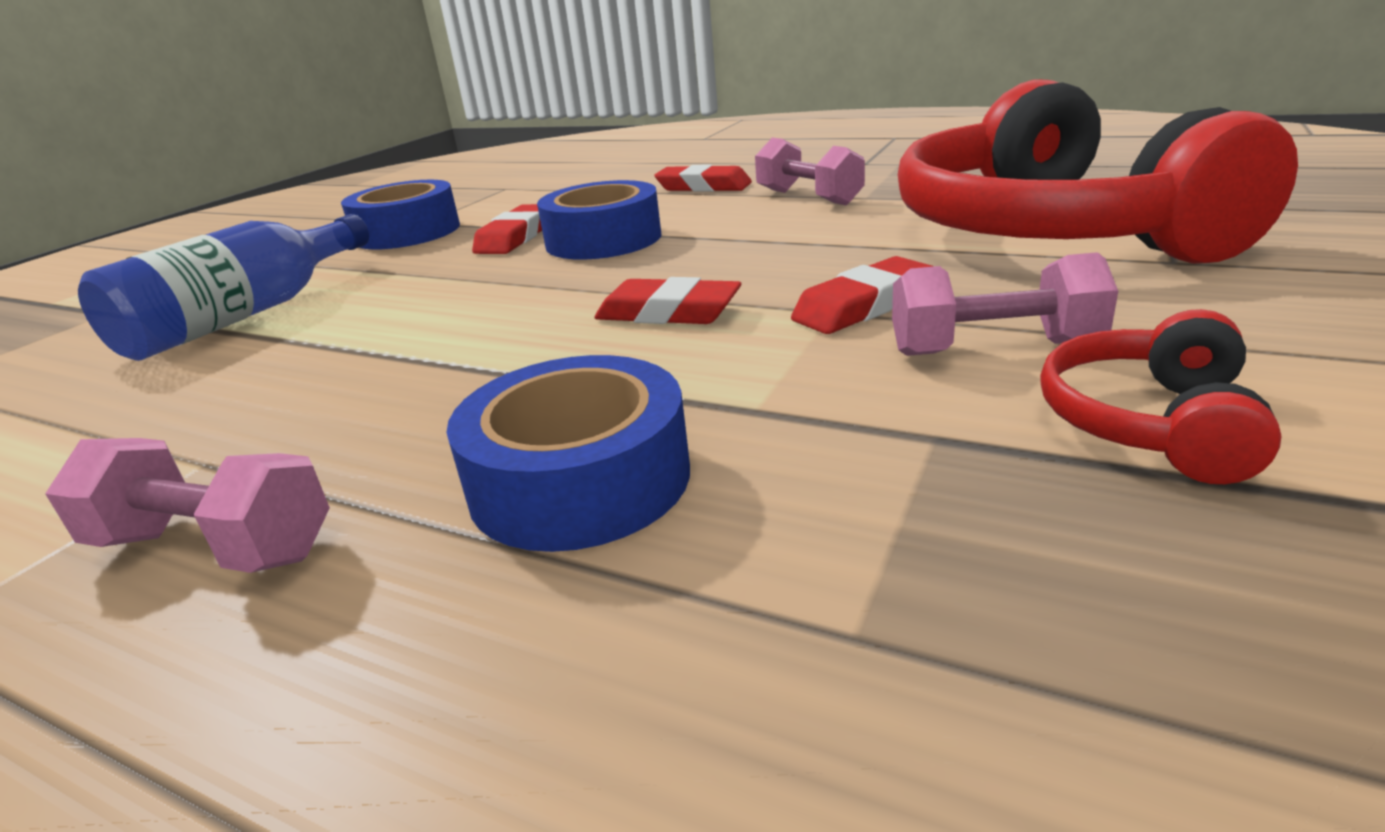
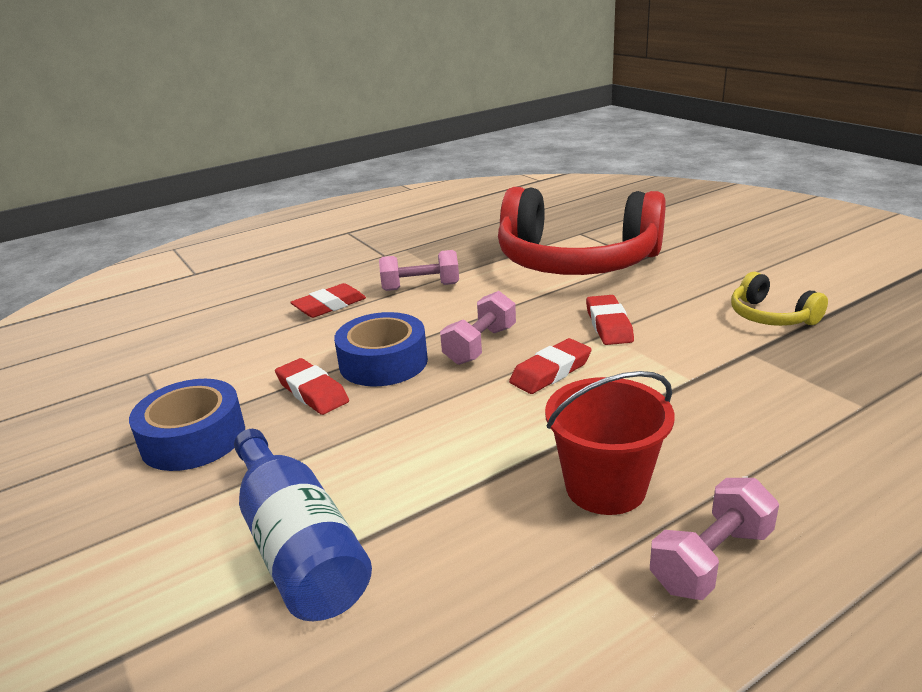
camera: 60 degrees left, 0 degrees up
(385, 423) = (605, 487): none -> red bucket
(580, 479) = (723, 436): blue tape -> none
(994, 348) = (686, 317): pink dumbbell -> pink dumbbell (480, 345)
(1151, 423) = (771, 316): red headphones -> yellow headphones

